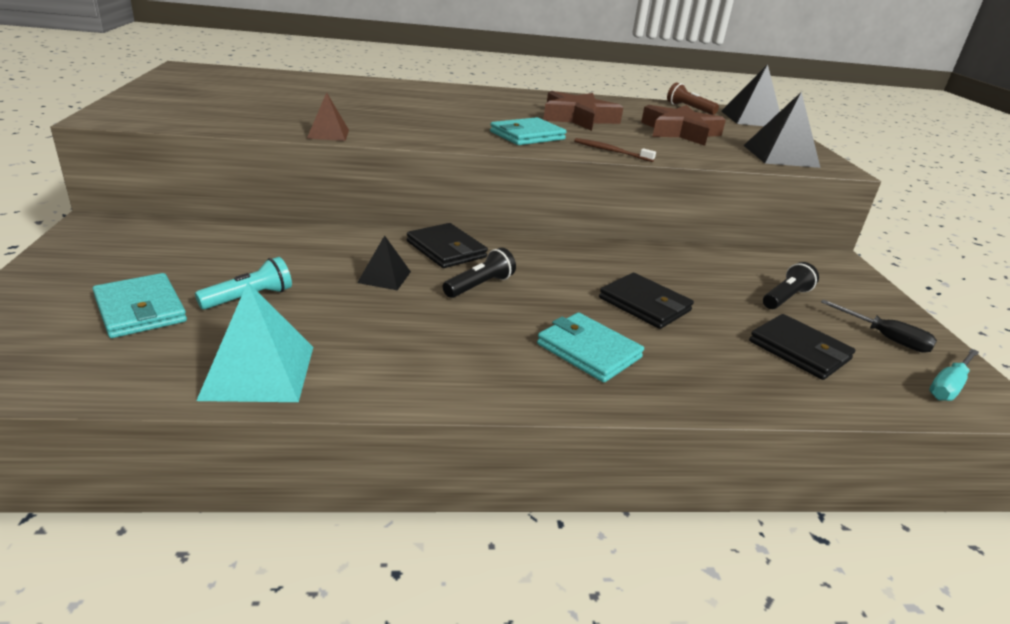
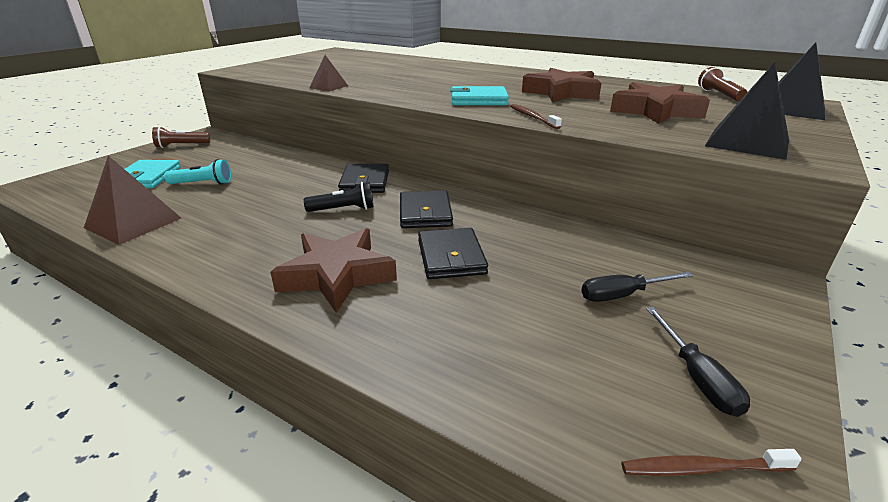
camera: 40 degrees right, 0 degrees up
(92, 251) = (181, 145): none -> brown flashlight
(258, 372) = (133, 223): turquoise pyramid -> brown pyramid
(384, 277) = (293, 189): black pyramid -> none
(588, 351) = (337, 275): turquoise wallet -> brown star
(786, 298) = (623, 295): black flashlight -> black screwdriver
(799, 350) = (545, 347): black wallet -> black wallet (425, 213)
(948, 386) = (702, 468): turquoise screwdriver -> brown toothbrush

